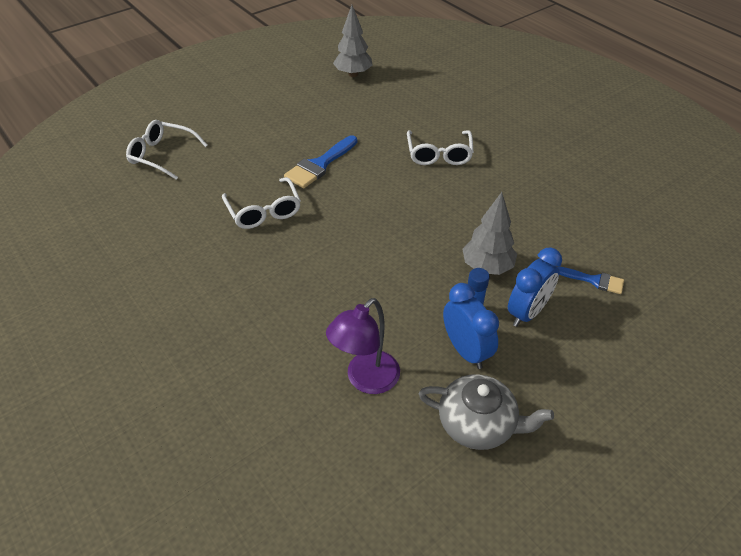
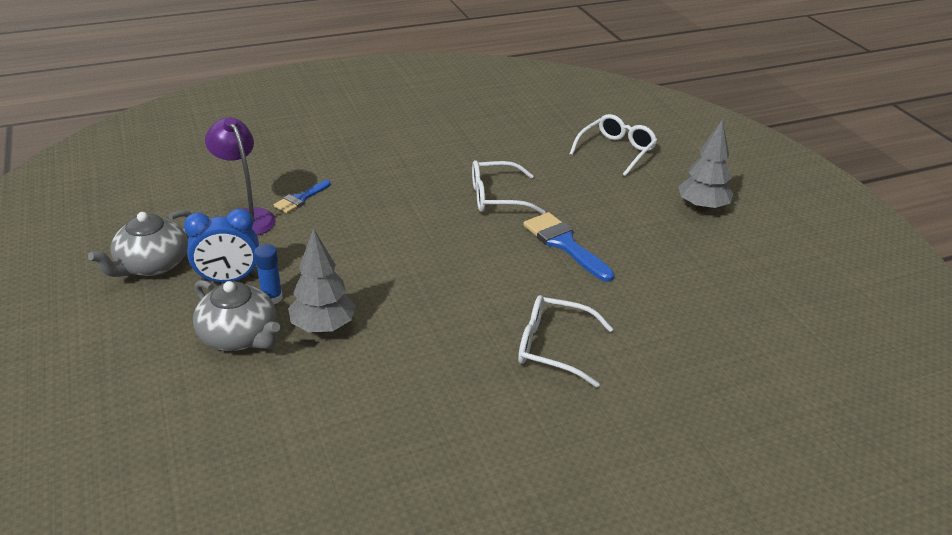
camera: 105 degrees right, 10 degrees down
(353, 74) = (785, 312): grey tree -> grey tree (702, 207)
(527, 312) = (240, 336): blue clock -> grey teapot
(594, 280) = (242, 411): blue brush -> blue brush (300, 199)

